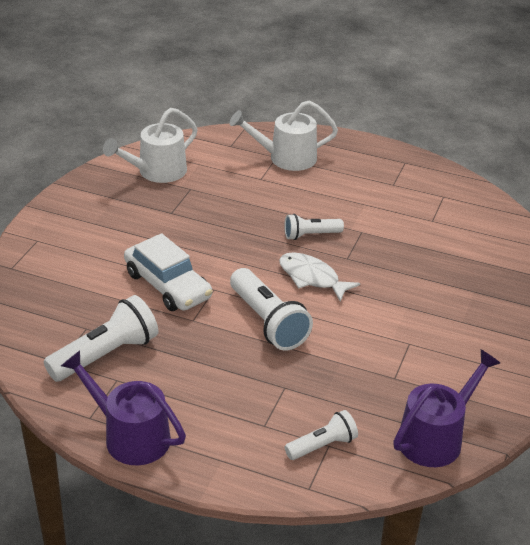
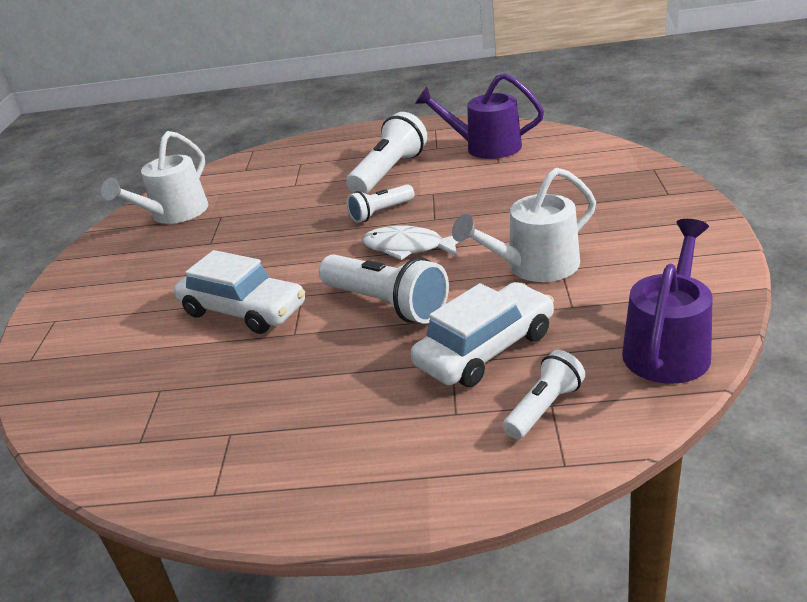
camera: 15 degrees left, 5 degrees down
(106, 355) = (200, 410): white flashlight -> white flashlight (389, 172)
(130, 436) = (284, 495): purple watering can -> purple watering can (486, 147)
(286, 158) = (311, 161): white watering can -> white watering can (535, 266)
(313, 387) = (485, 349): none -> white car

